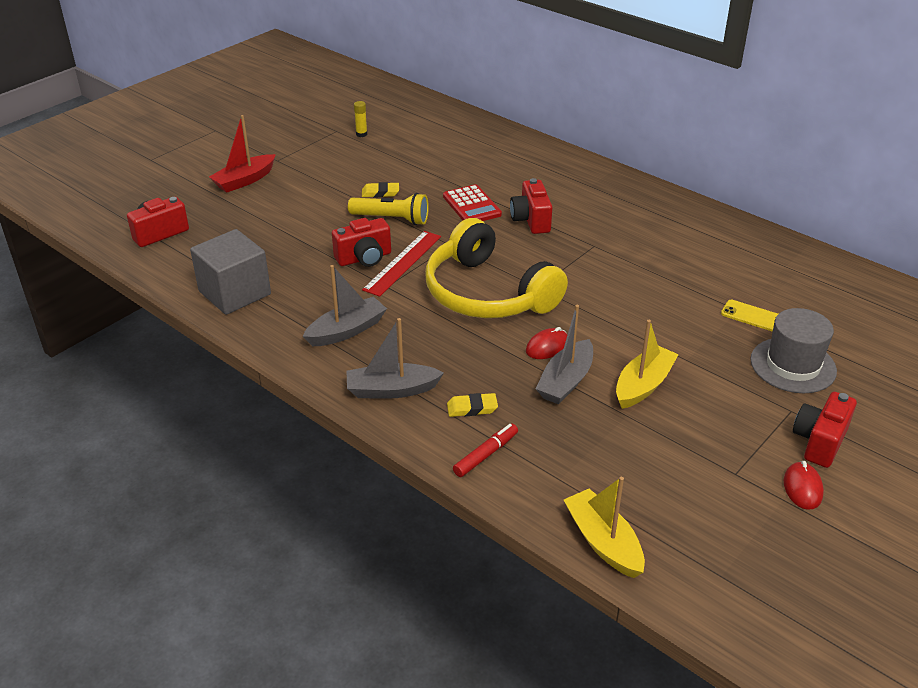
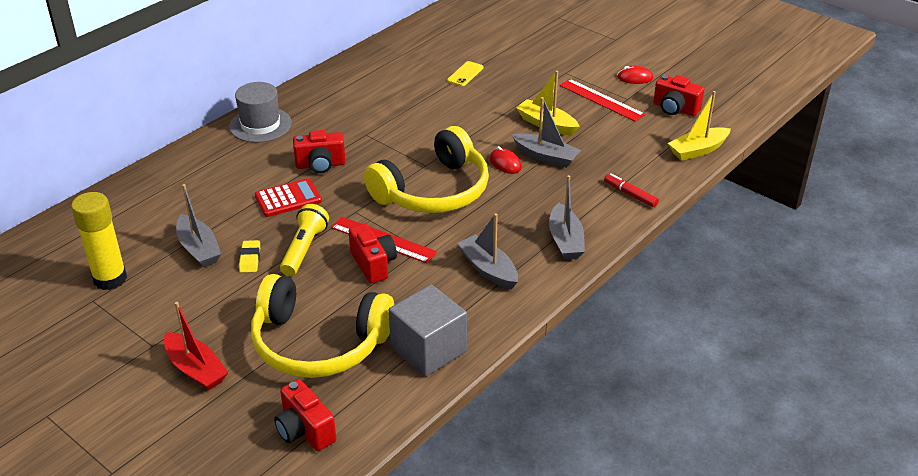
camera: 90 degrees left, 0 degrees up
(259, 234) = (318, 343): none -> yellow headphones
(361, 134) = (110, 279): yellow glue stick -> yellow glue stick, size x2.39
(397, 167) = (199, 249): none -> grey boat
(472, 408) = (581, 200): yellow eraser -> none
(723, 444) = (601, 100): none -> red ruler
(793, 365) = (519, 66): grey hat -> grey hat (260, 125)
(819, 441) = (593, 67): red camera -> red camera (675, 109)

